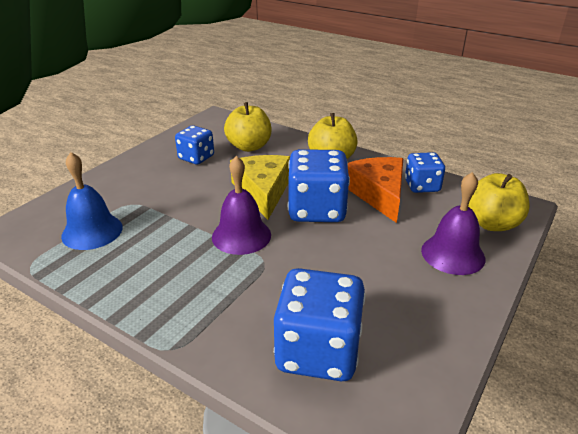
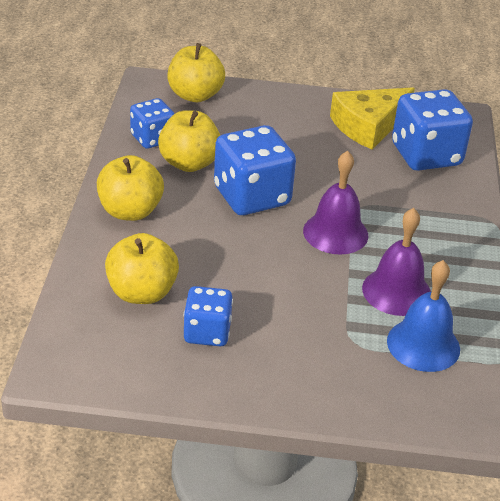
camera: 120 degrees left, 5 degrees up
(263, 191) = (244, 244): yellow cheese -> yellow cheese (368, 126)
(378, 194) = (189, 163): orange cheese -> yellow apple
(453, 254) = (260, 111): purple bell -> purple bell (396, 291)

